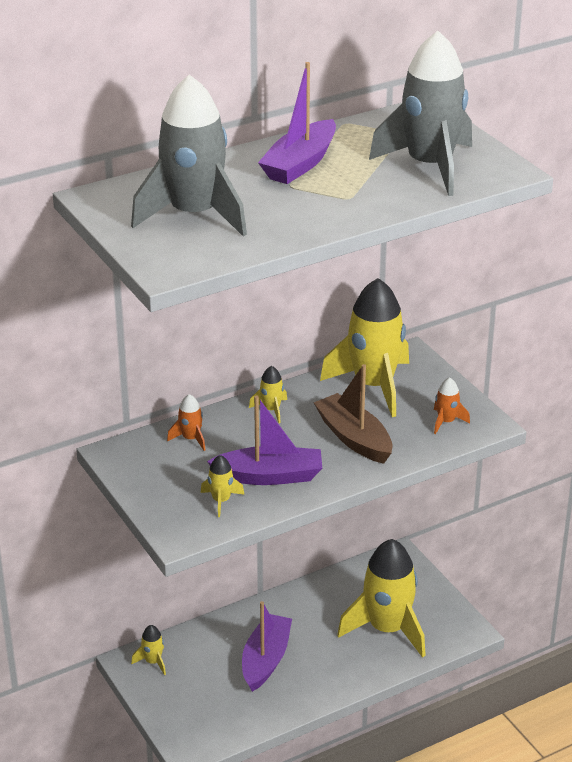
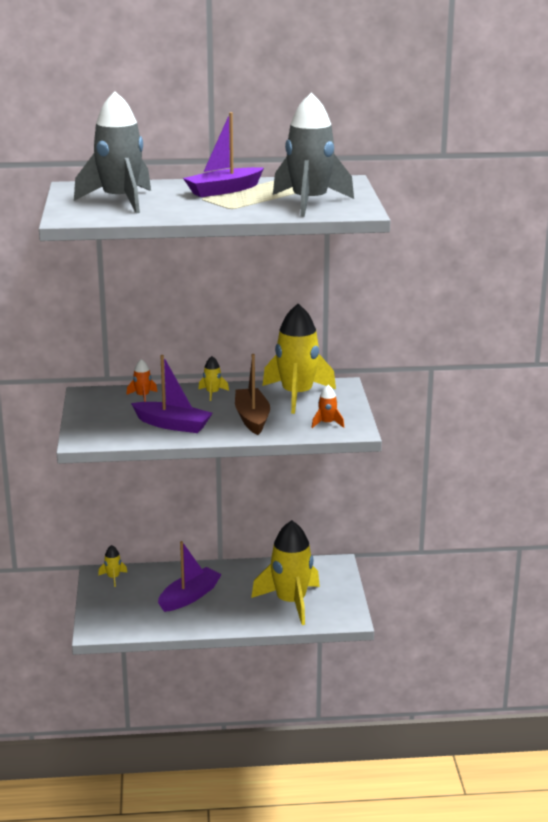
camera: 25 degrees right, 10 degrees down
(221, 501) = (127, 430): yellow rocket -> none

